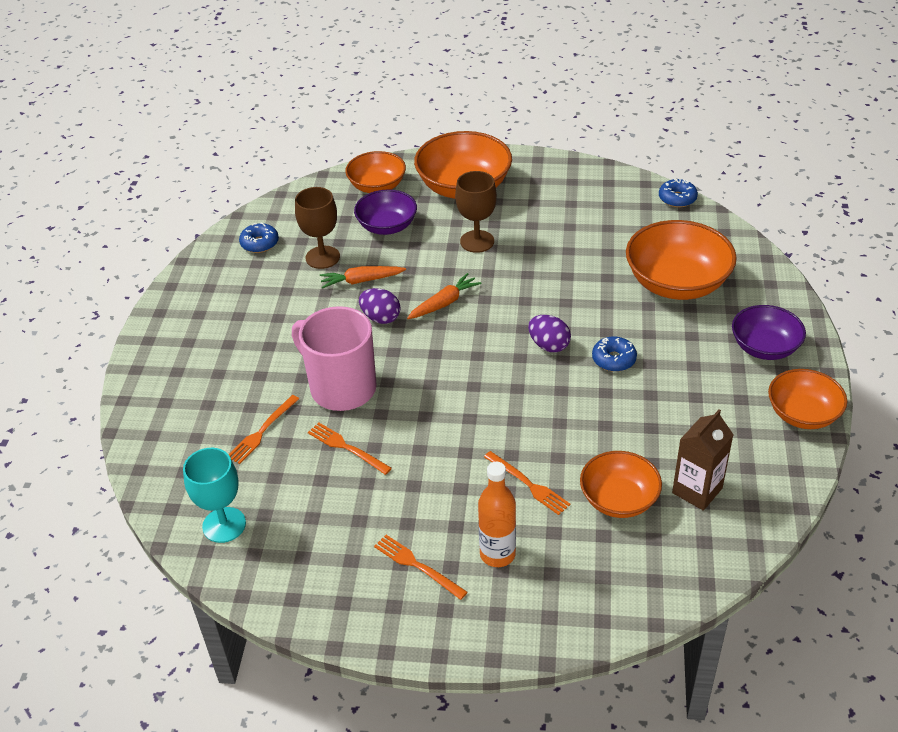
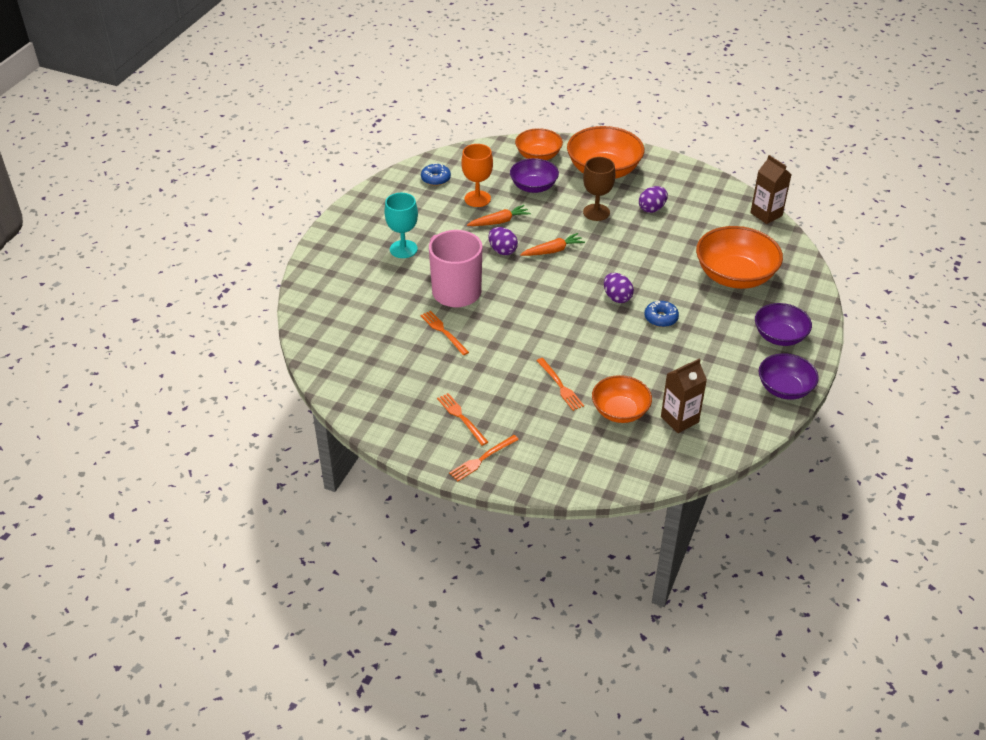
camera: 15 degrees right, 0 degrees up
(224, 525) = (342, 360): turquoise goblet -> turquoise goblet (403, 249)
(262, 431) = (390, 307): orange fork -> orange fork (482, 459)
(322, 257) = (477, 199): brown goblet -> orange goblet
(361, 281) = (499, 222): orange carrot -> orange carrot turned 150 degrees clockwise
(497, 554) = (519, 424): orange bottle -> none
(542, 222) = (652, 209): none -> purple egg
(677, 198) = (766, 214): blue donut -> brown carton
(802, 414) = (784, 388): orange bowl -> purple bowl

